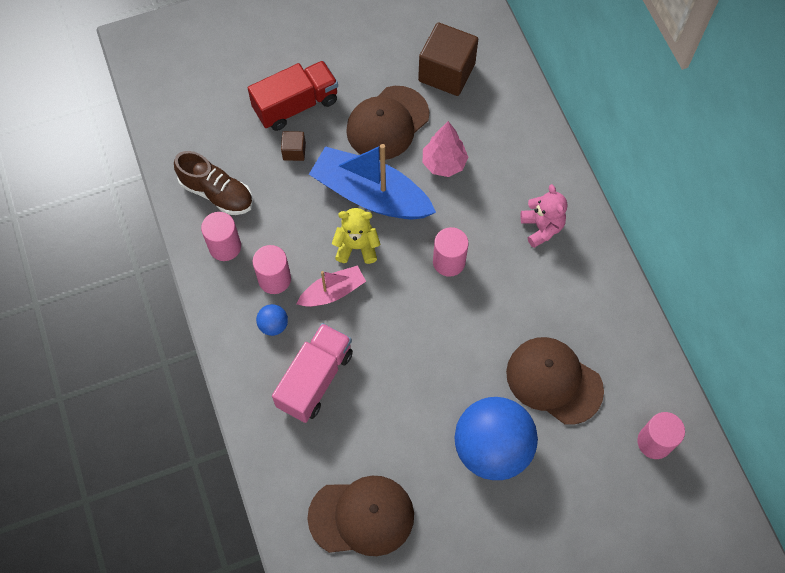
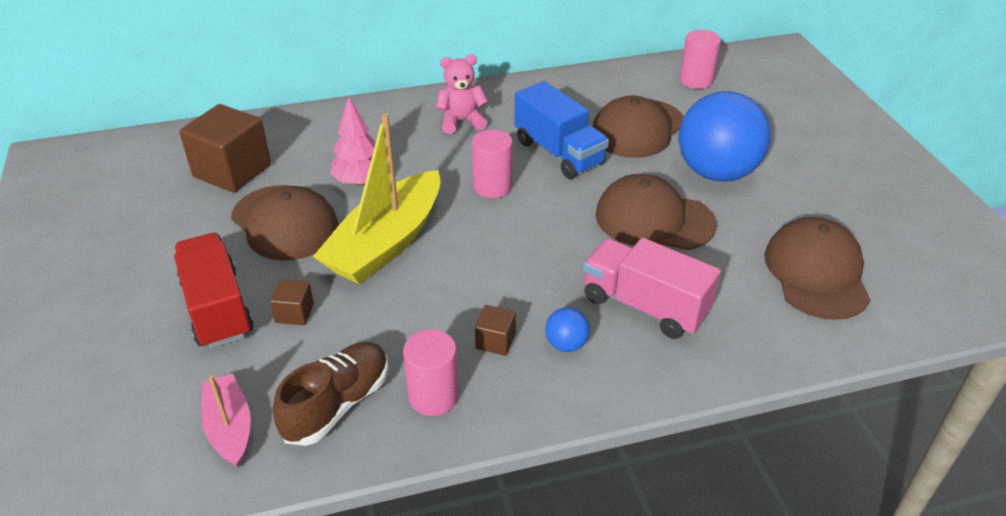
camera: 85 degrees left, 25 degrees down
(274, 279) = (495, 341): pink cylinder -> brown cube
(333, 292) = (521, 284): pink boat -> pink boat (229, 427)
(357, 247) = (459, 259): yellow teddy bear -> none
(370, 195) = (386, 243): blue boat -> yellow boat
(418, 390) = (654, 219): none -> brown cap
(504, 312) = (559, 153): none -> blue truck

